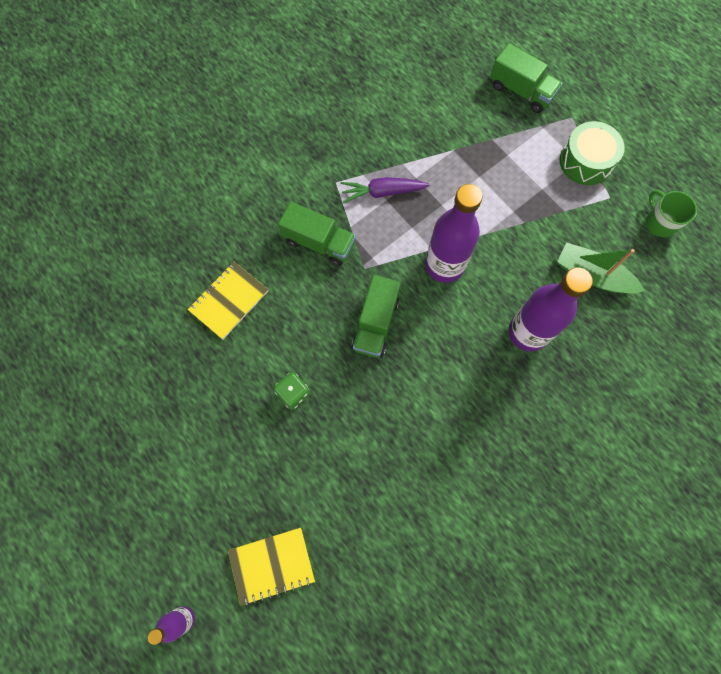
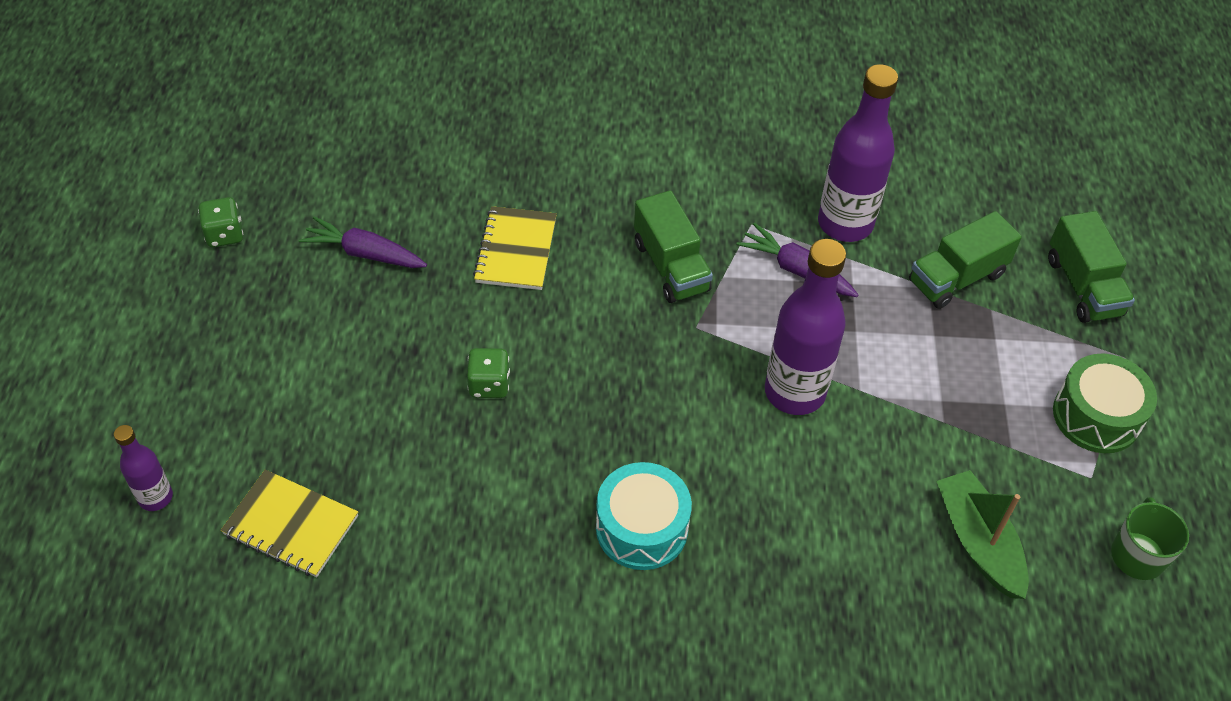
camera: 40 degrees right, 20 degrees down
(51, 431) = (224, 234): none -> green dice
(147, 373) = (365, 253): none -> purple carrot
(229, 301) = (516, 250): yellow notebook -> yellow notebook turned 75 degrees counterclockwise
(375, 324) = (651, 389): green truck -> green truck (957, 278)
(443, 405) = (642, 528): none -> turquoise drum
(528, 332) = (826, 537): purple bottle -> purple bottle (845, 224)

